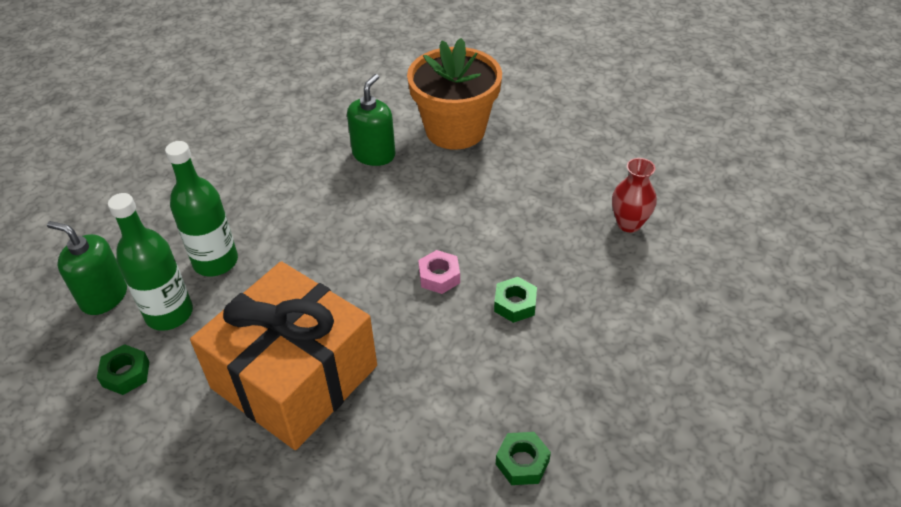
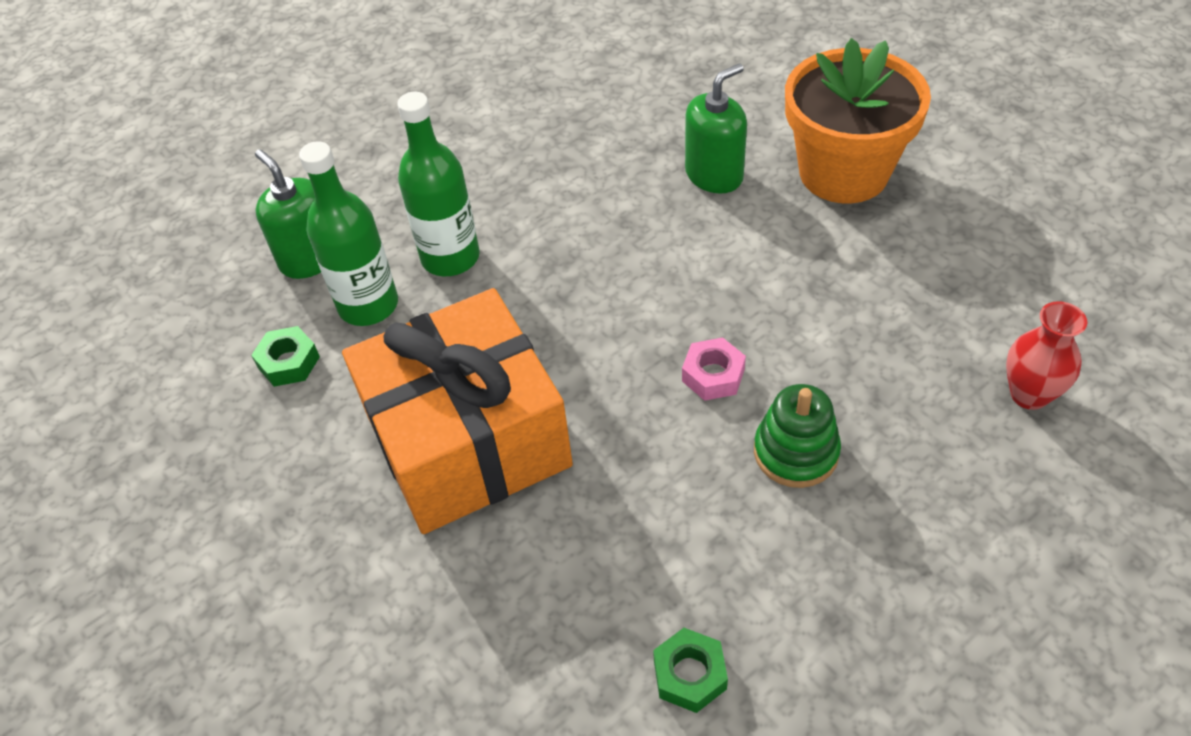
camera: 30 degrees right, 5 degrees up
(515, 304) = (796, 452): green nut -> green stacking toy

